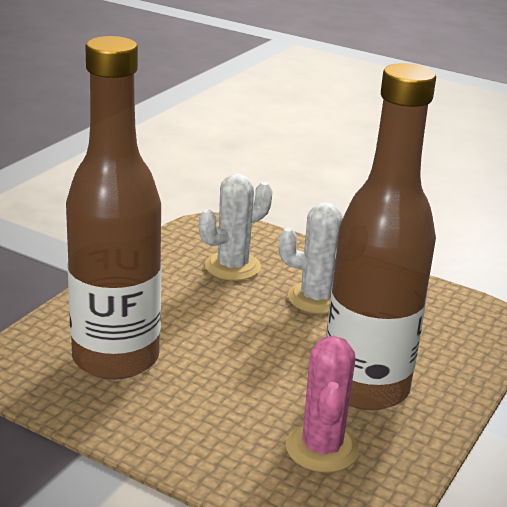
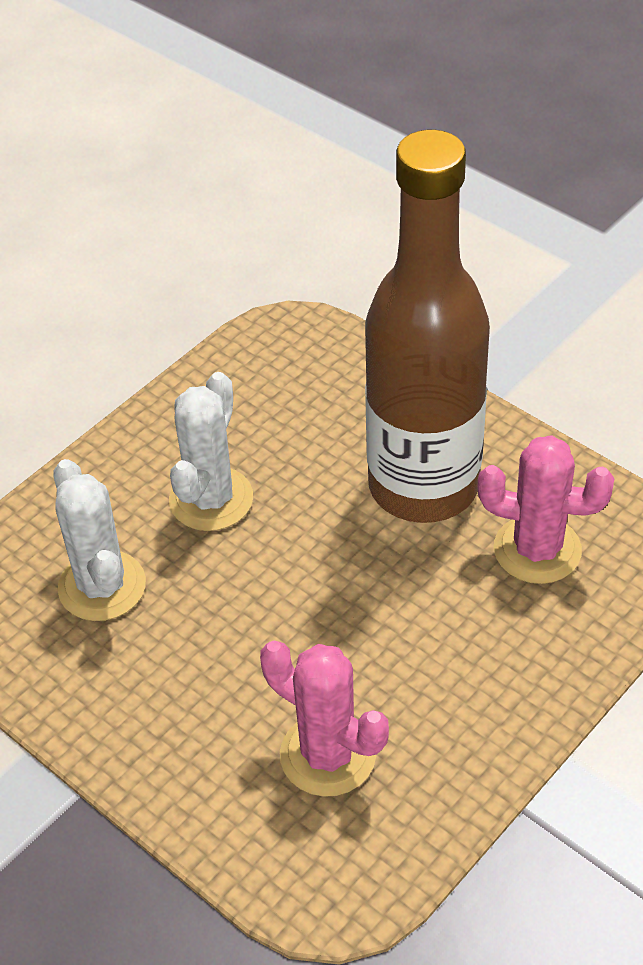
camera: 75 degrees left, 20 degrees up
(115, 358) = (328, 755): brown bottle -> pink cactus

